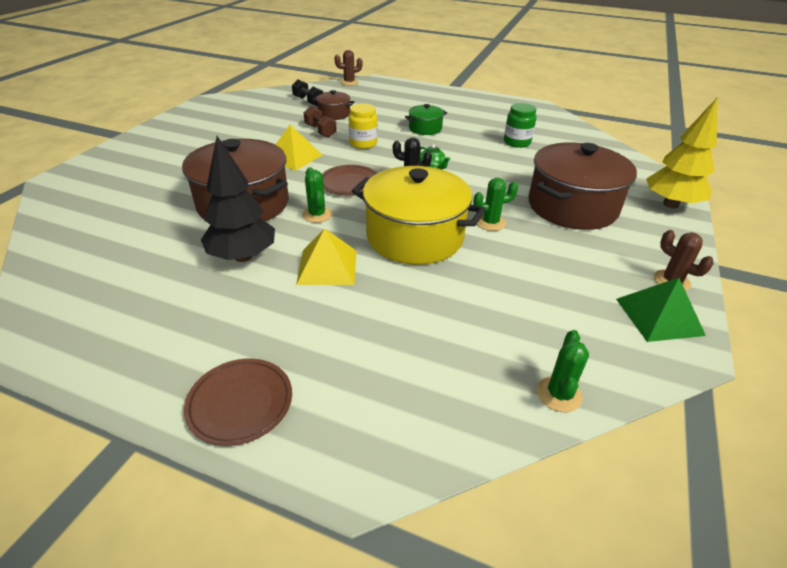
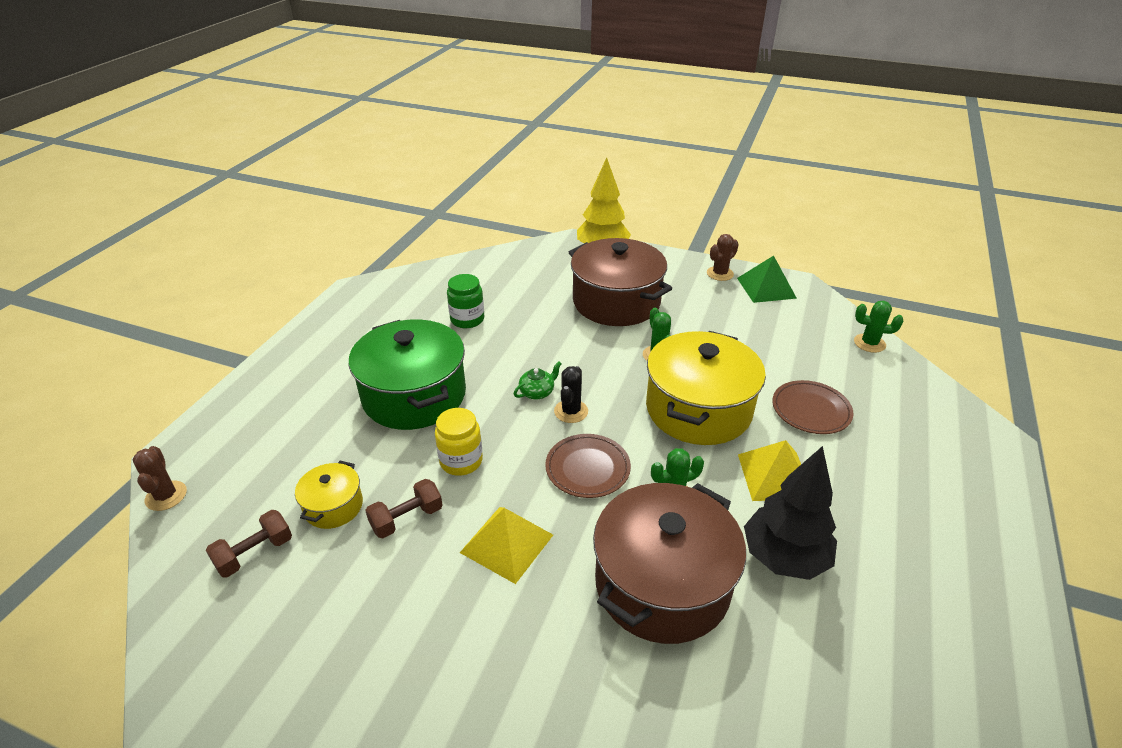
camera: 90 degrees left, 0 degrees up
(240, 403) = (982, 516): brown plate -> brown plate (811, 410)
(308, 101) = (254, 553): black dumbbell -> brown dumbbell
(334, 114) = (333, 506): brown pot -> yellow pot
(425, 128) = (414, 395): green pot -> green pot, size x2.10

